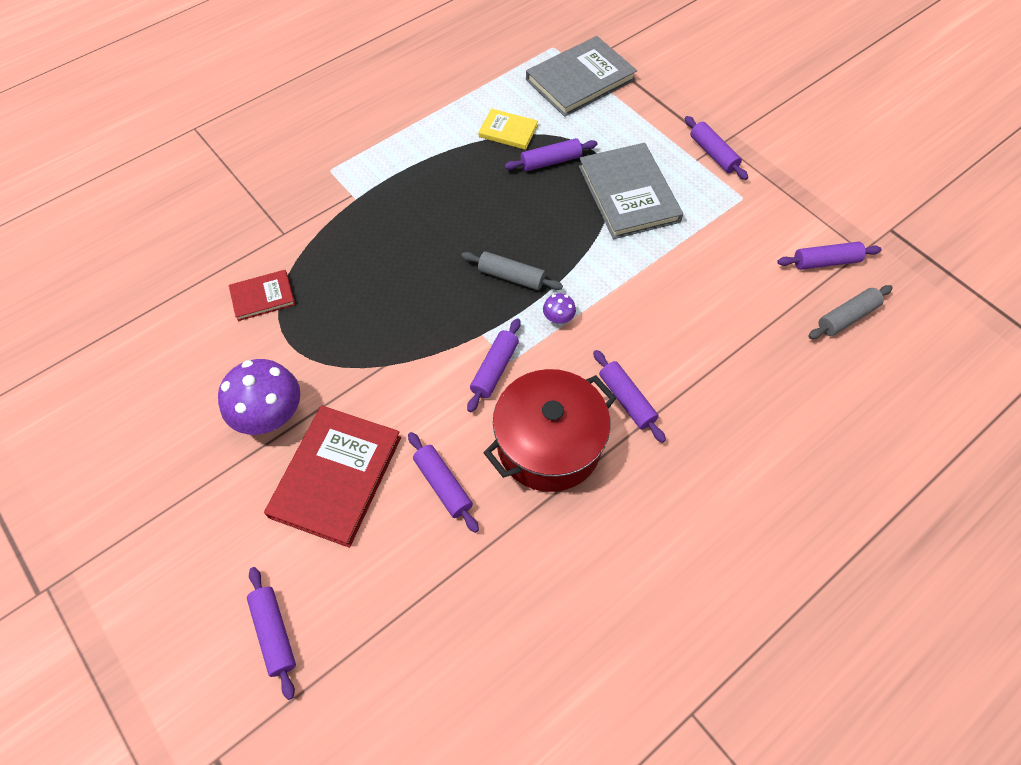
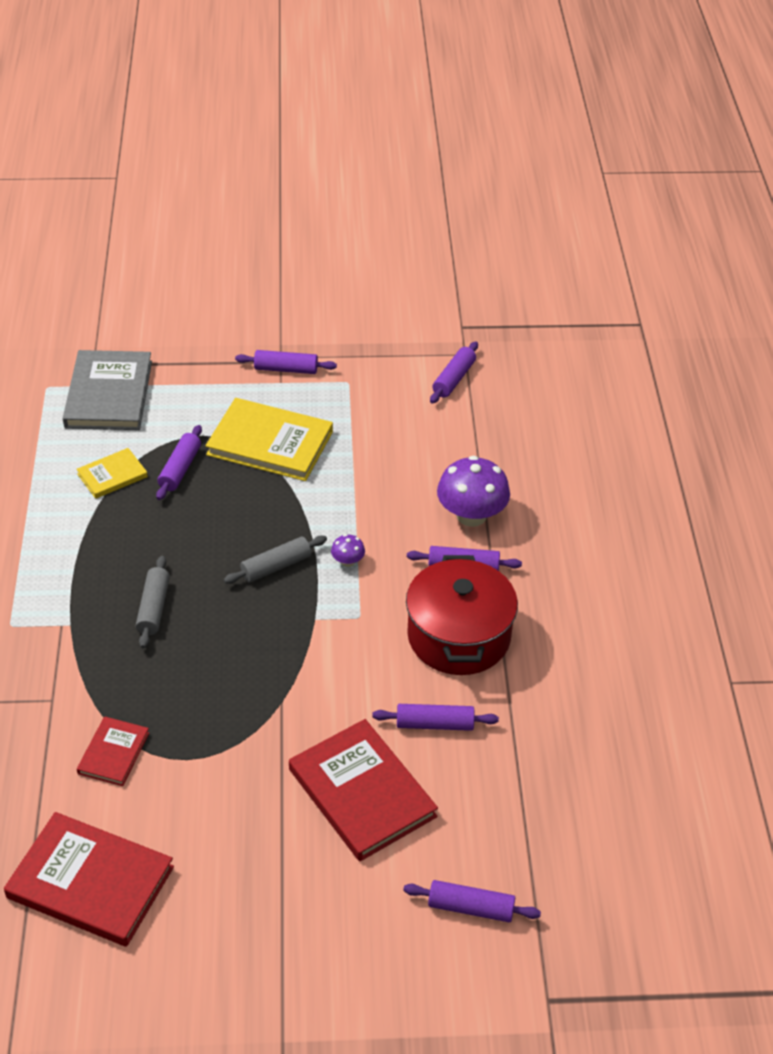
camera: 55 degrees left, 15 degrees down
(144, 358) = (90, 882): none -> red book
(270, 414) = (253, 810): purple mushroom -> purple mushroom (471, 515)
(495, 369) = (358, 630): purple rolling pin -> none
(628, 194) = (270, 443): grey book -> yellow book
(847, 317) = (511, 402): grey rolling pin -> grey rolling pin (154, 608)

